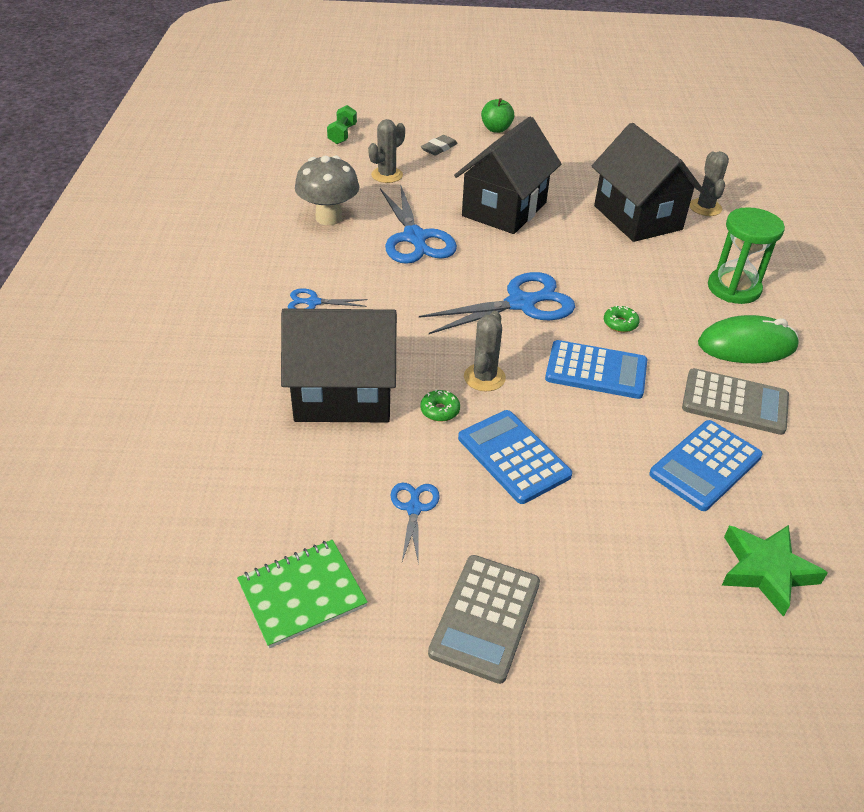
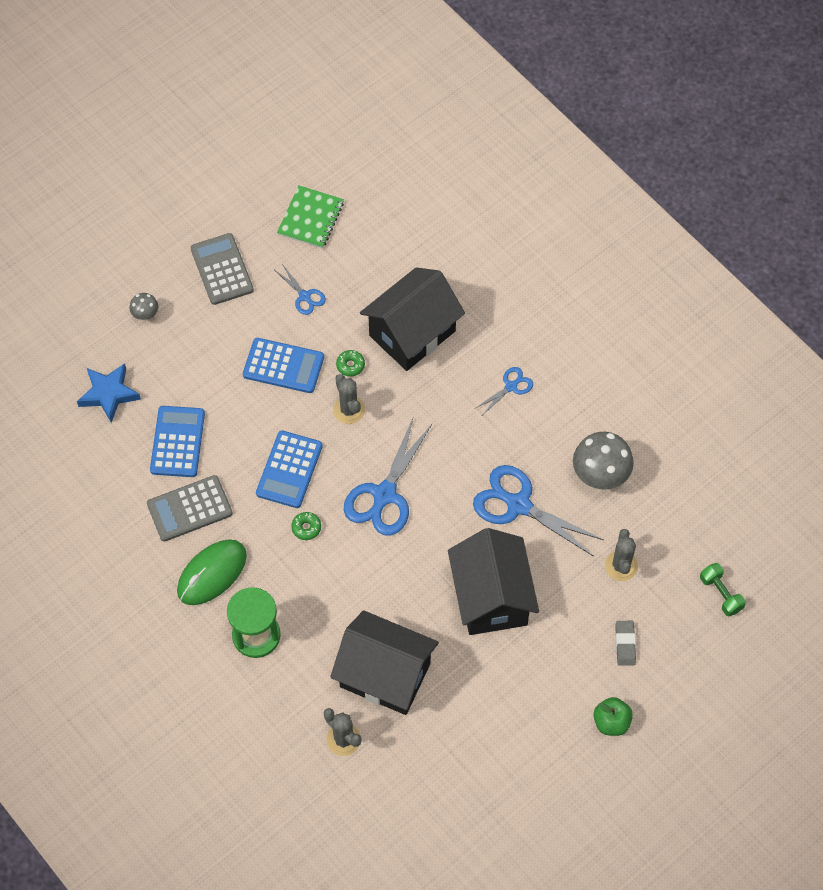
camera: 140 degrees right, 20 degrees up
(596, 370) = (289, 470): blue calculator -> blue calculator turned 45 degrees counterclockwise
(645, 635) = (145, 315): none -> grey mushroom
(766, 571) = (109, 394): green star -> blue star

